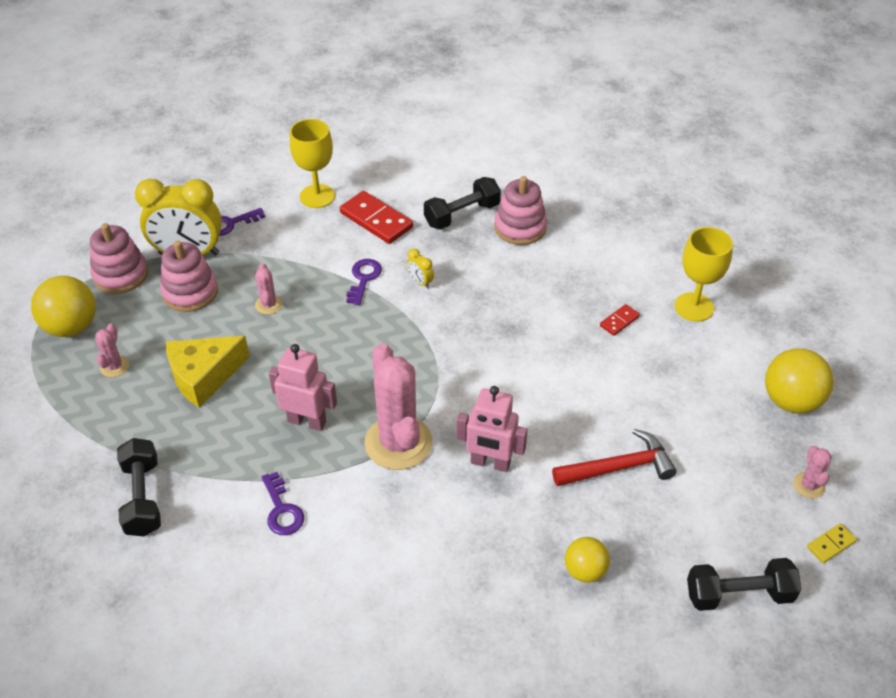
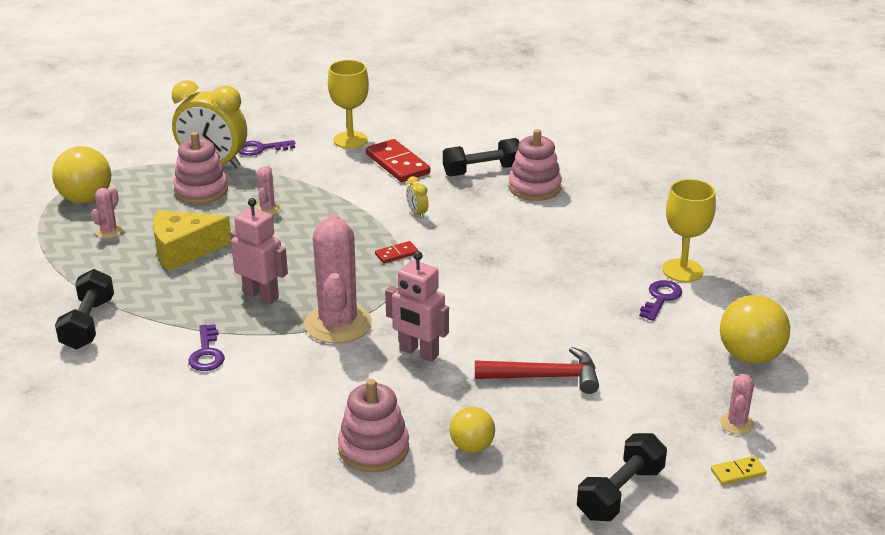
camera: 15 degrees right, 15 degrees down
(120, 275) = (146, 170): pink stacking toy -> pink stacking toy (373, 449)
(364, 278) = (365, 203): purple key -> purple key (661, 298)
(619, 321) = (600, 270): red domino -> red domino (396, 254)
(738, 594) = (620, 493): black dumbbell -> black dumbbell turned 60 degrees counterclockwise

